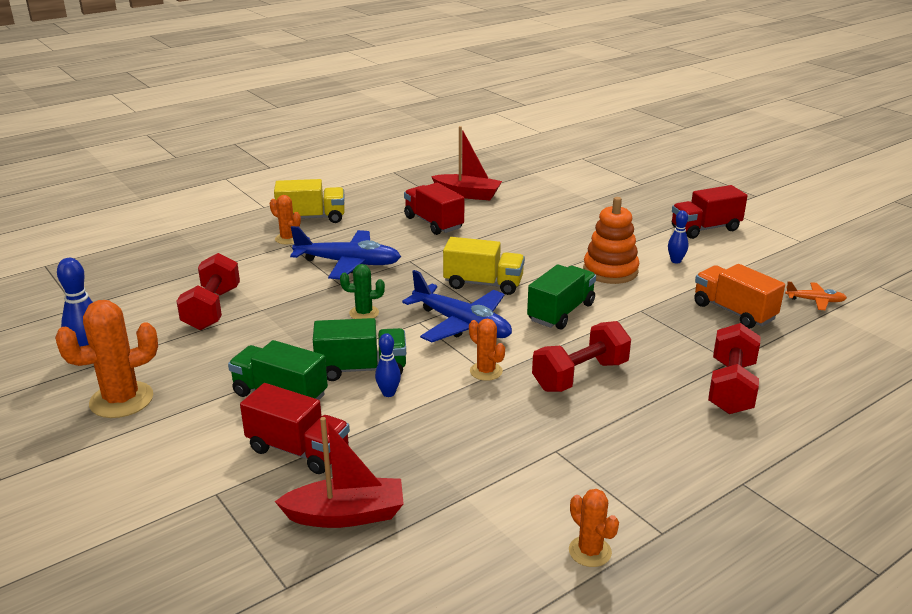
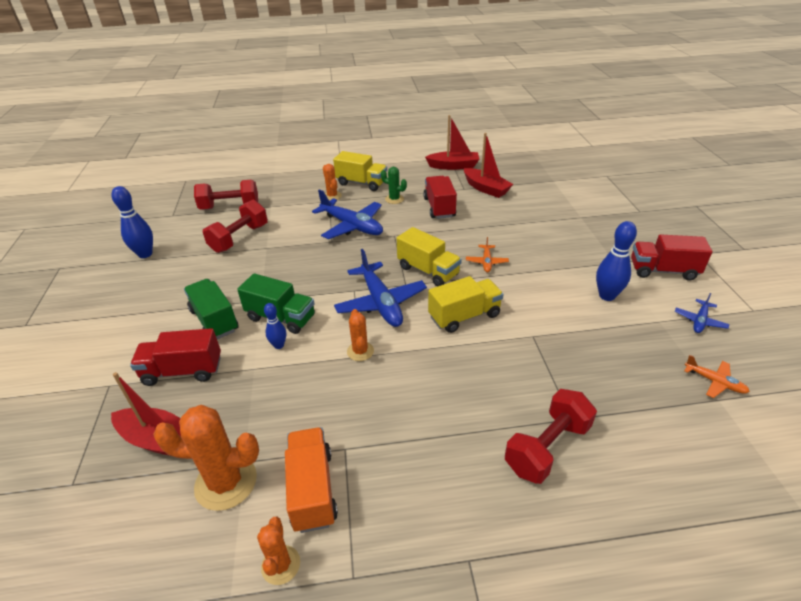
camera: 30 degrees right, 10 degrees up
(121, 400) = (130, 291): orange cactus -> orange cactus (226, 482)
(298, 450) = (183, 371): red truck -> red truck turned 120 degrees clockwise
(364, 313) = (324, 271): green cactus -> green cactus (394, 199)
(407, 179) = (453, 166): none -> red boat
(536, 261) = (486, 262): none -> orange plane
(561, 312) = (464, 316): green truck -> yellow truck
(580, 376) = (426, 383): red dumbbell -> red dumbbell (230, 207)
(610, 271) = (539, 289): orange stacking toy -> none
(676, 261) = (607, 296): blue bowling pin -> blue bowling pin, size x1.70
(733, 312) = (618, 366): orange truck -> orange truck (312, 489)
(767, 260) = (699, 321): none -> blue plane

